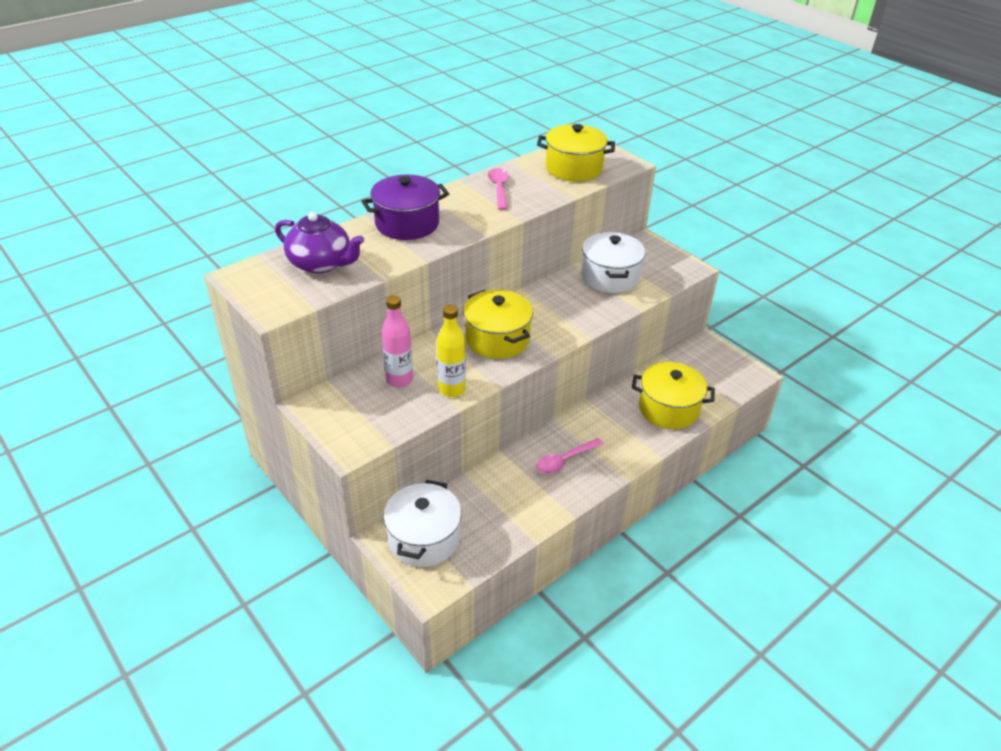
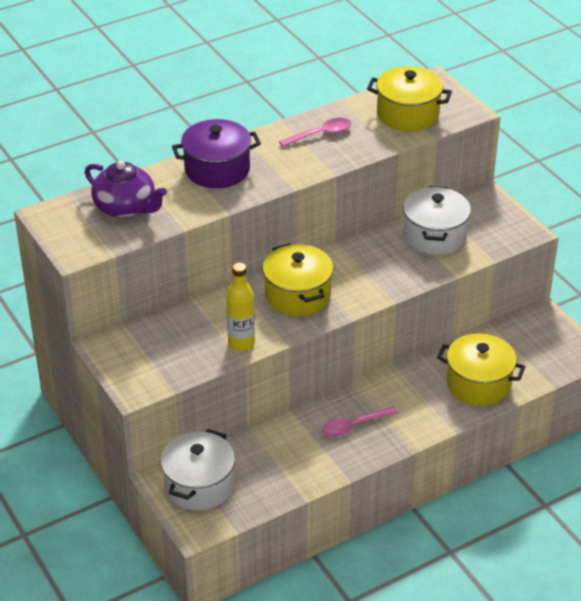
camera: 10 degrees right, 0 degrees up
(399, 380) = (192, 329): pink bottle -> none
(499, 189) = (320, 134): pink spoon -> pink spoon turned 60 degrees clockwise

